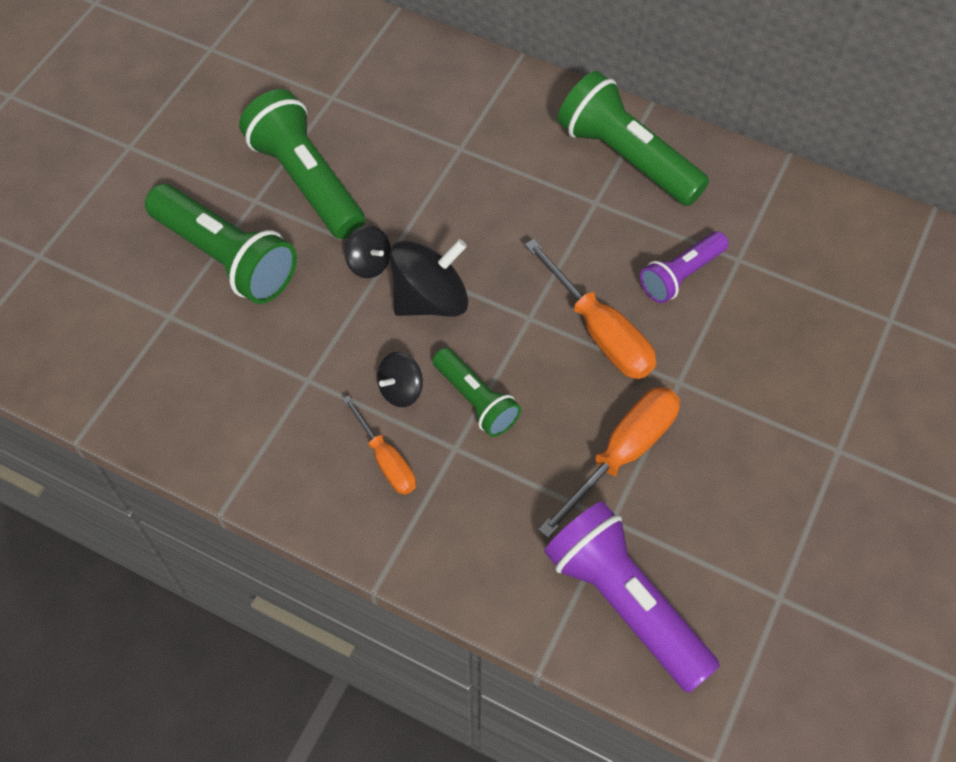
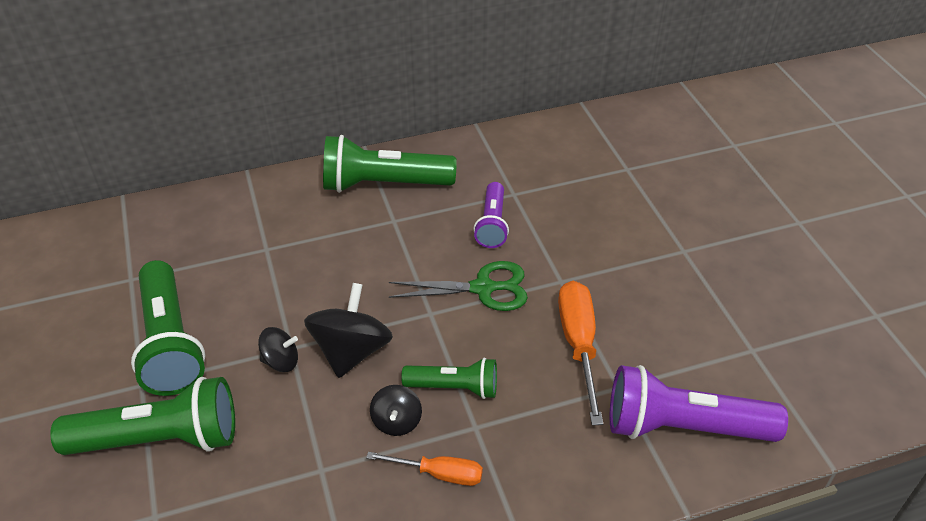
camera: 45 degrees left, 15 degrees down
(306, 180) = (170, 343): green flashlight -> green flashlight turned 120 degrees counterclockwise
(600, 332) = (483, 288): orange screwdriver -> green scissors

